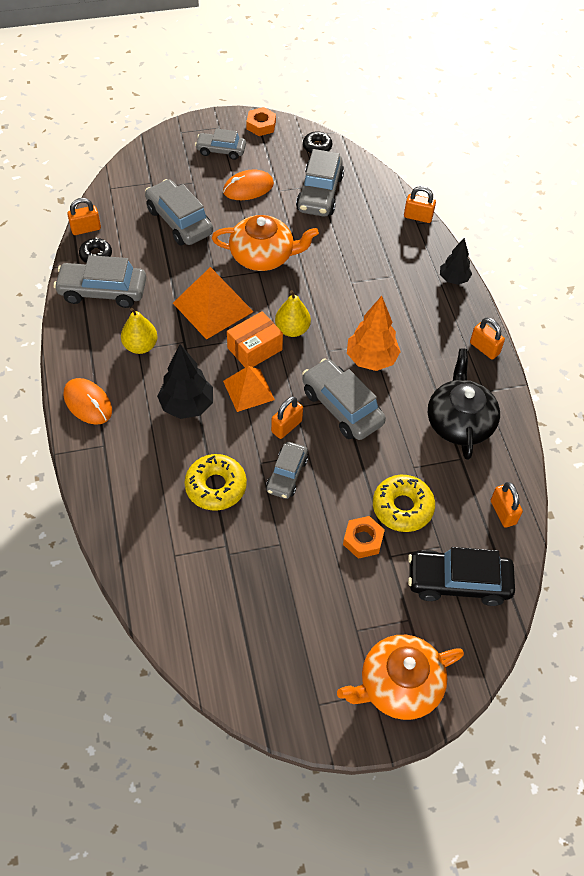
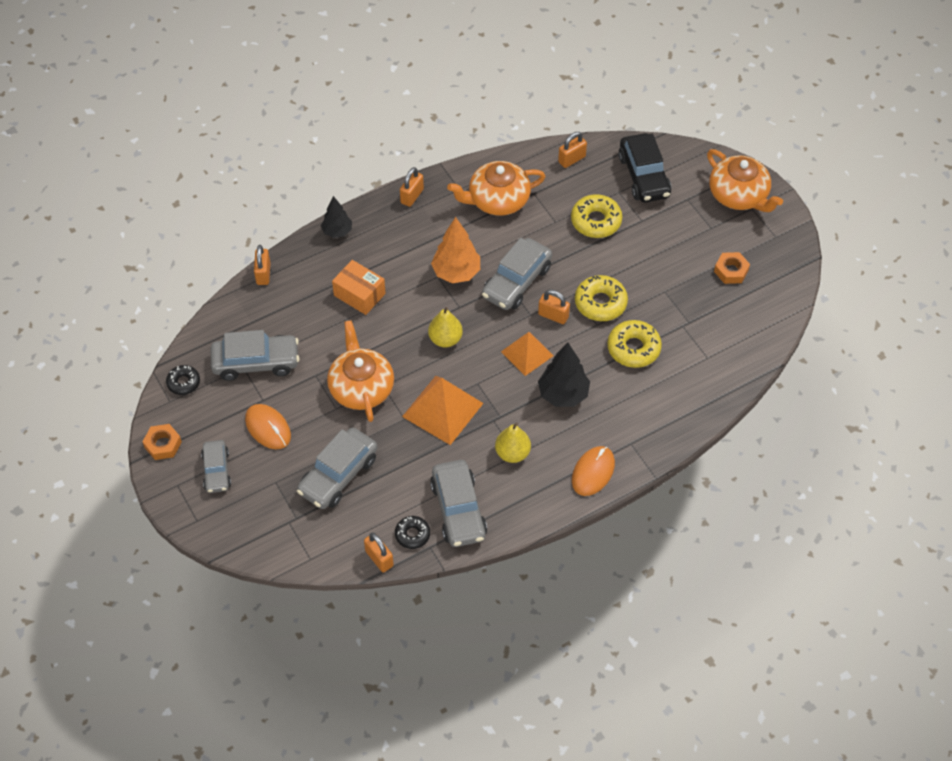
camera: 105 degrees left, 0 degrees up
(254, 349) = (479, 362): orange box -> orange box (359, 294)
(287, 475) = (600, 303): grey car -> yellow donut
(363, 540) = (636, 240): orange nut -> orange nut (731, 271)
(459, 422) = (497, 200): black teapot -> orange teapot

